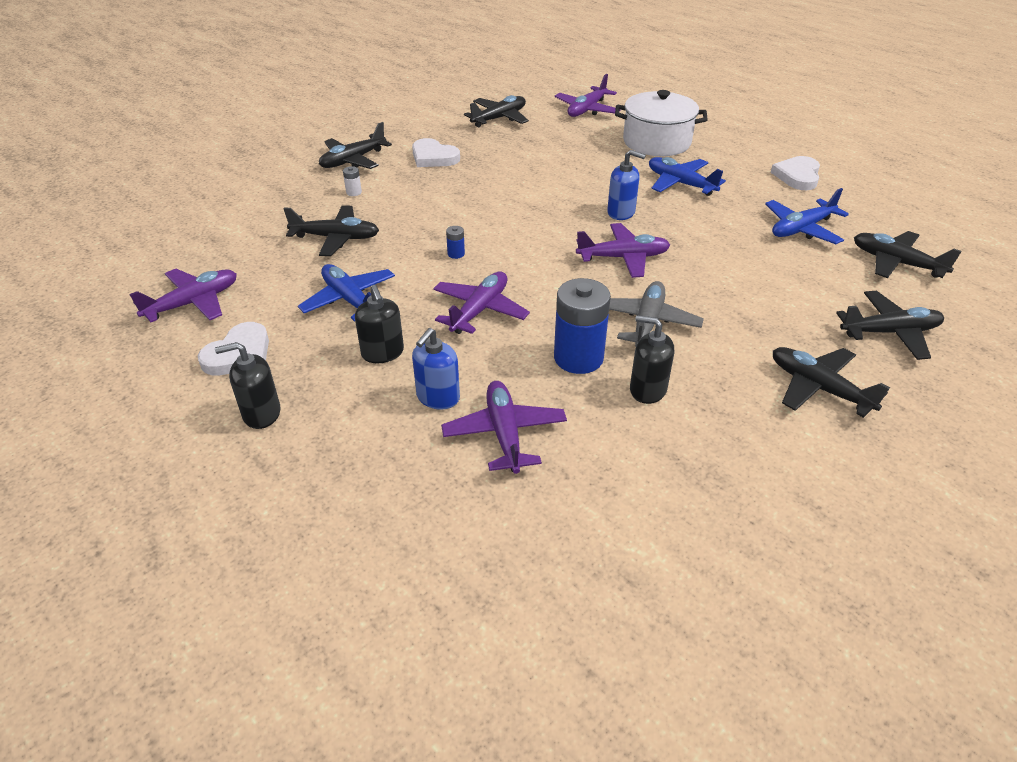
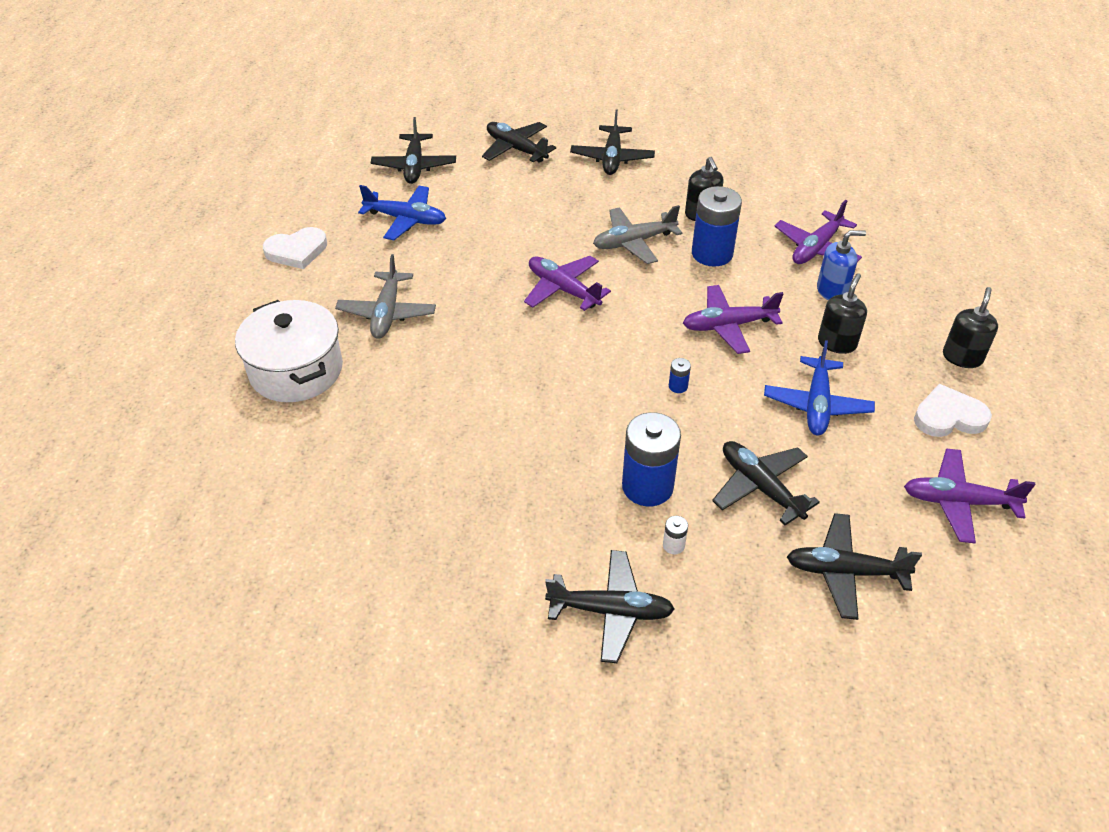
camera: 130 degrees left, 5 degrees up
(261, 413) = (962, 357): black soap dispenser -> black soap dispenser turned 105 degrees counterclockwise
(401, 203) = (647, 486): none -> blue battery
(433, 157) = (521, 536): white heart -> none
(499, 118) = (347, 548): black plane -> black plane (845, 572)
(587, 110) = (243, 476): purple plane -> none
(621, 212) = (488, 324): blue soap dispenser -> none
(680, 183) = (387, 313): blue plane -> grey plane

